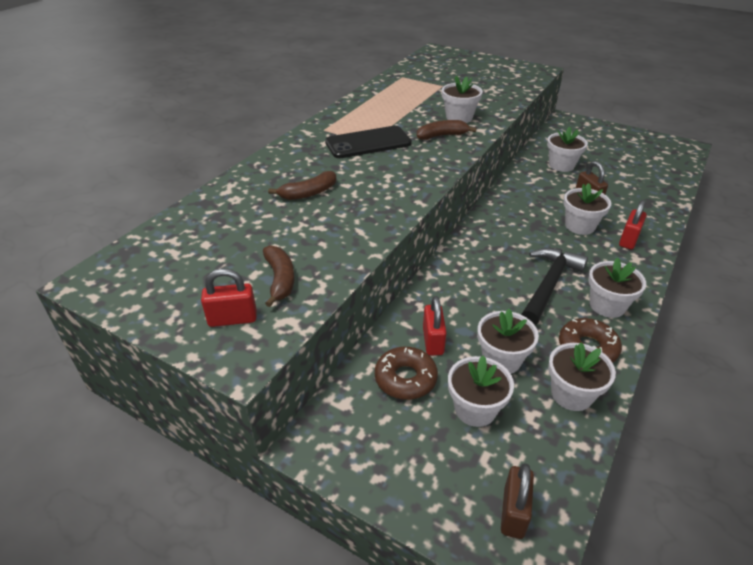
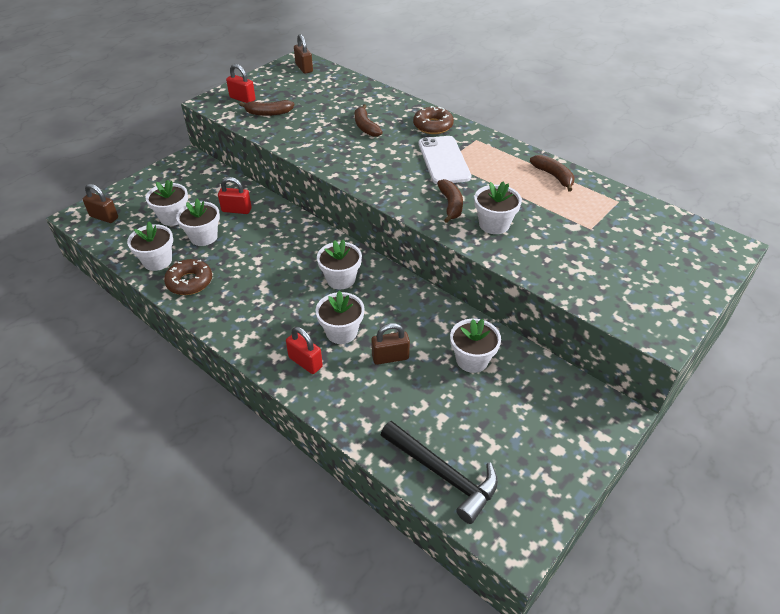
camera: 100 degrees right, 5 degrees up
(126, 269) = (304, 68): none -> brown padlock
(232, 319) = (242, 99): red padlock -> red padlock turned 60 degrees counterclockwise
(368, 143) = (444, 160): black phone -> white phone
(377, 97) = (553, 176): none -> brown banana
(405, 378) = (212, 194): brown donut -> brown donut (433, 126)
(549, 285) = (265, 282): black hammer -> black hammer (442, 474)
(607, 305) = (225, 310): white flower pot -> white flower pot (341, 279)

